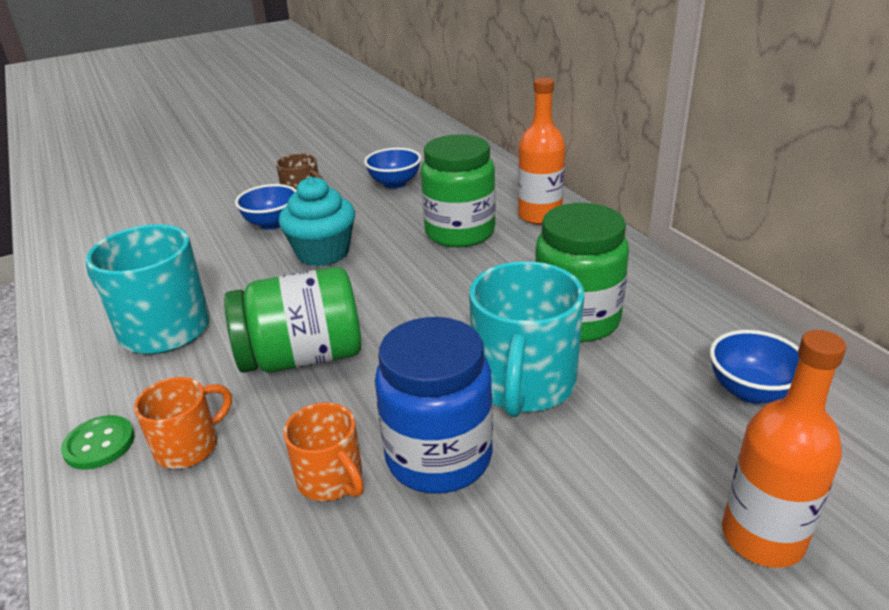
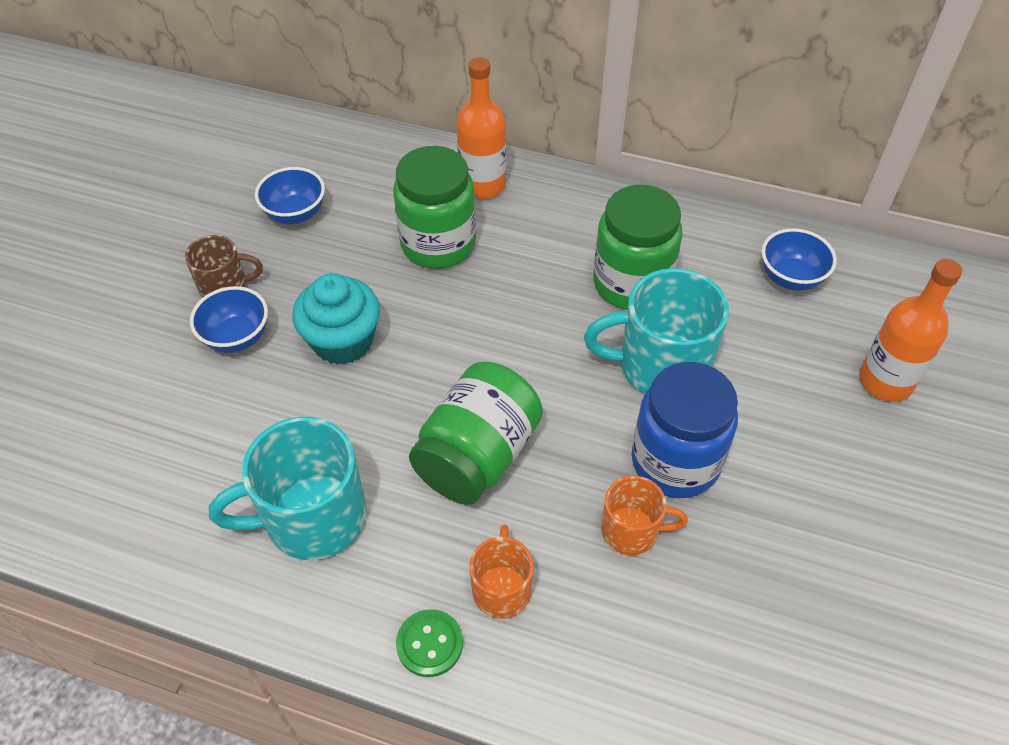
camera: 45 degrees left, 20 degrees up
(523, 384) = (660, 366): turquoise mug -> turquoise mug turned 120 degrees clockwise

